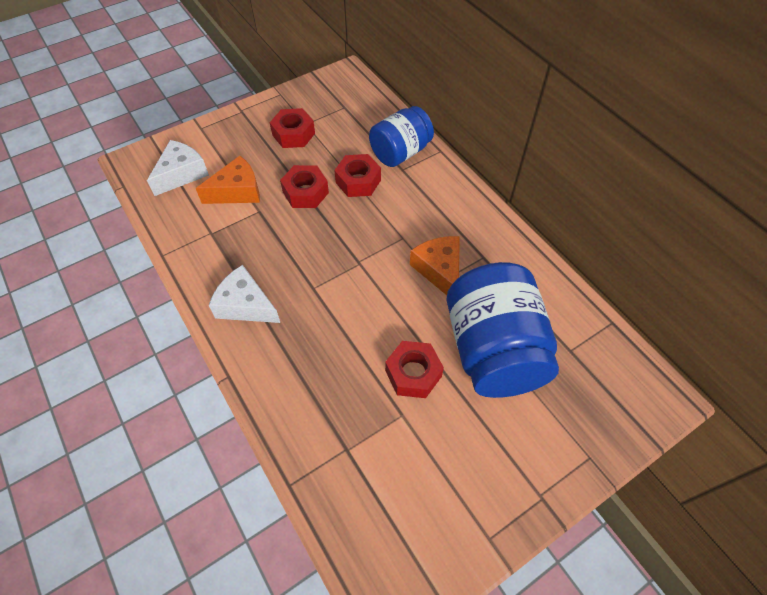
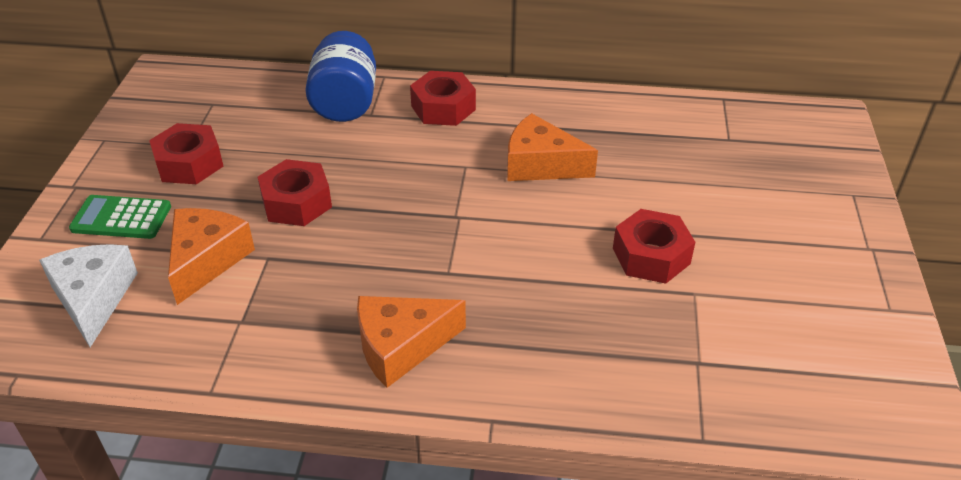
camera: 50 degrees left, 15 degrees down
(236, 142) = (121, 218): none -> green calculator
(245, 305) = (401, 346): white cheese -> orange cheese
(358, 181) = (340, 154): red nut -> red nut (443, 108)
(493, 350) = (680, 185): blue jar -> none

